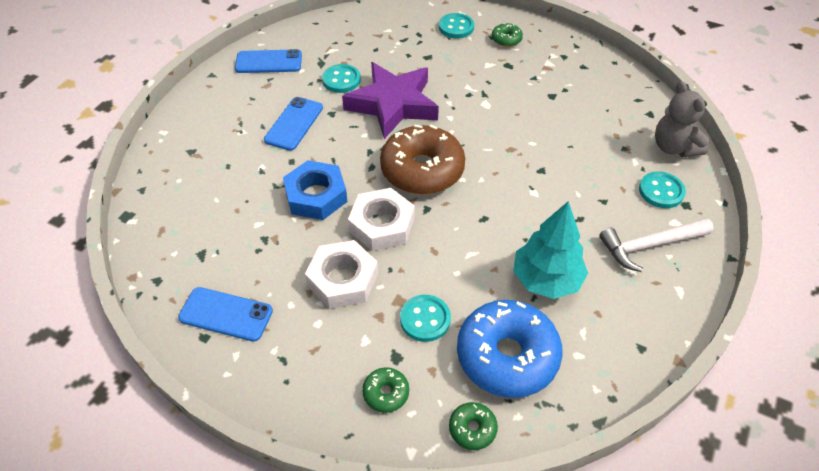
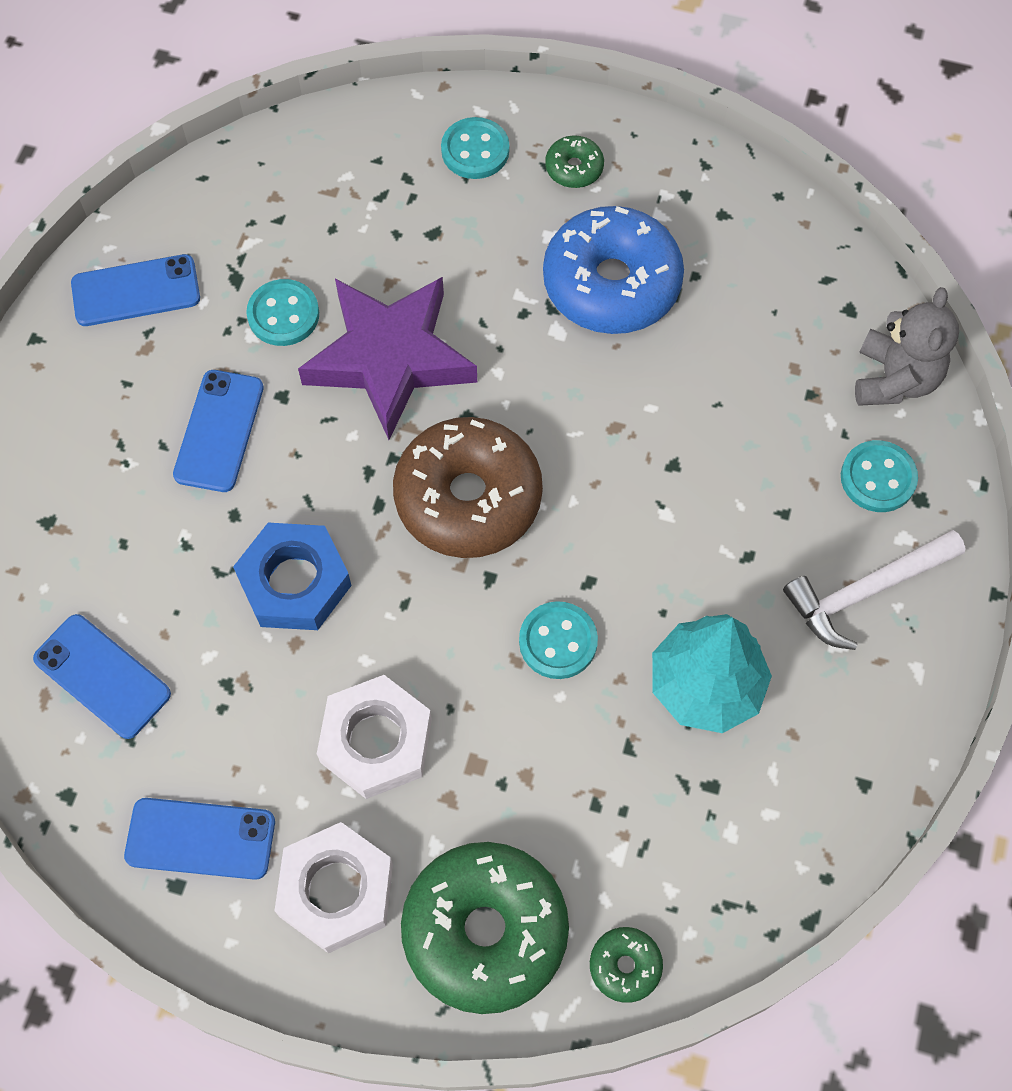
camera: 10 degrees left, 15 degrees up
(196, 225) = (102, 676): none -> blue phone
(382, 225) = (420, 623): white nut -> white nut (336, 890)
(386, 393) = (485, 931): green donut -> green donut, size x2.29
(425, 319) = (523, 792): turquoise button -> turquoise button (558, 641)
(507, 356) = (660, 835): blue donut -> blue donut (611, 283)
(674, 147) = (894, 379): grey teddy bear -> grey teddy bear turned 135 degrees counterclockwise

